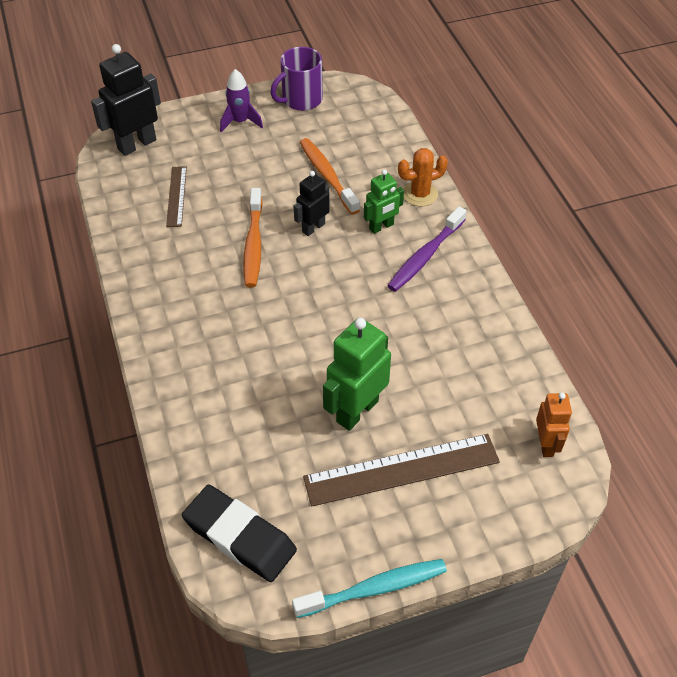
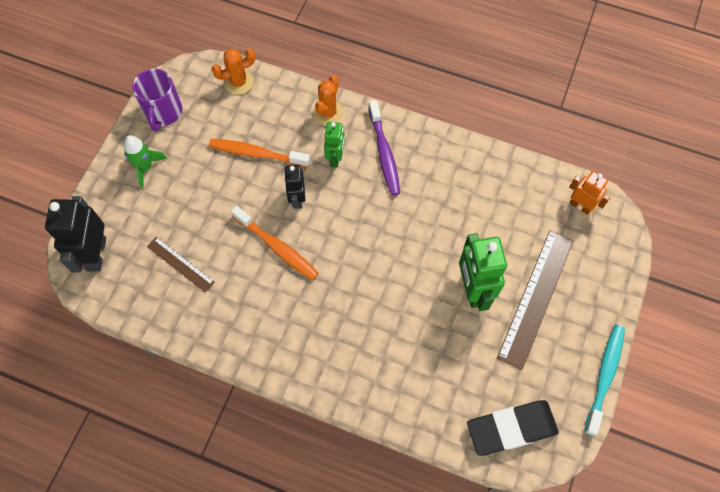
camera: 50 degrees left, 15 degrees up
(240, 122) = (145, 168): purple rocket -> green rocket
(381, 122) = (238, 82): none -> orange cactus

